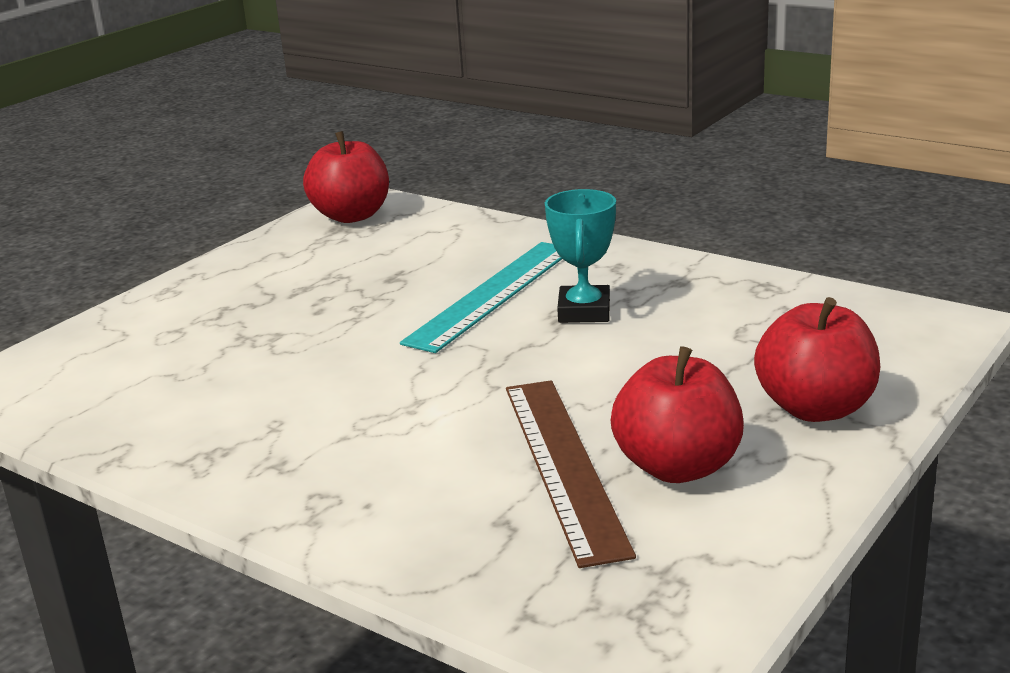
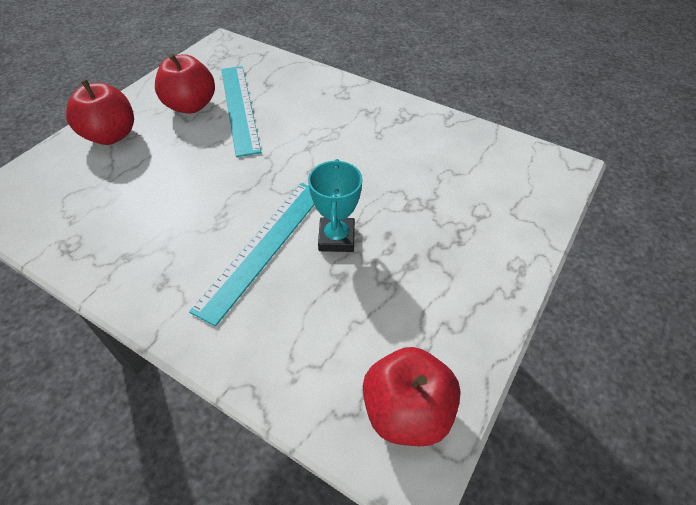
camera: 175 degrees right, 25 degrees up
(563, 465) = (239, 108): brown ruler -> turquoise ruler
(584, 311) = (203, 222): turquoise trophy -> turquoise trophy (337, 238)

